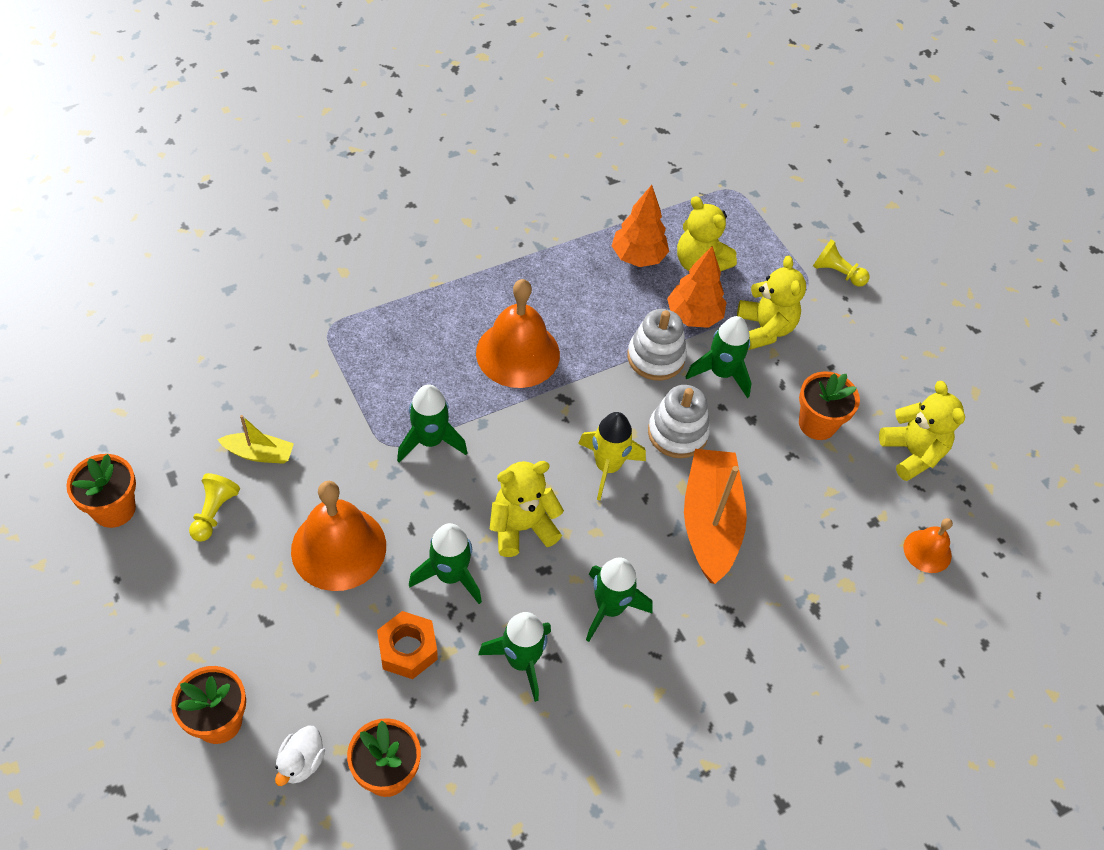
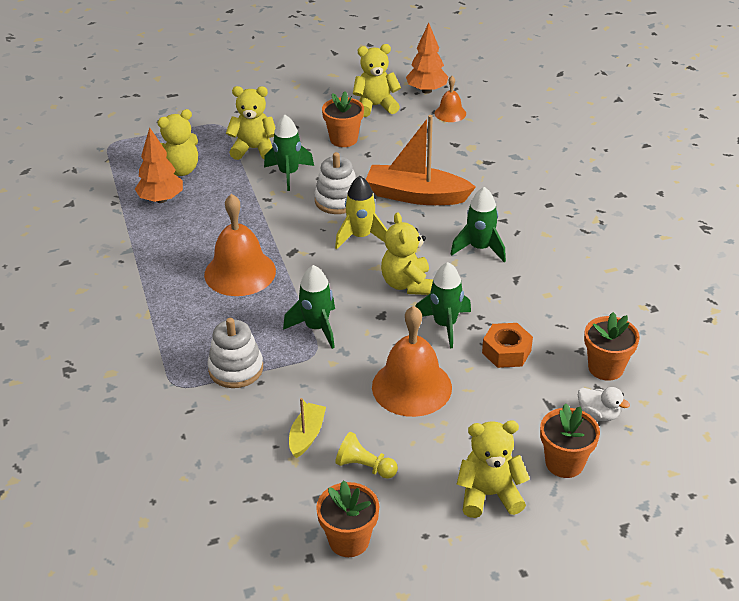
camera: 75 degrees left, 15 degrees down
(171, 640) = (489, 495): none -> yellow teddy bear
(521, 661) = (519, 294): green rocket -> none
(655, 357) = (265, 202): white stacking toy -> white stacking toy (236, 369)
(693, 316) = (231, 180): orange tree -> orange tree (426, 91)
(837, 273) = (212, 111): yellow pawn -> none

